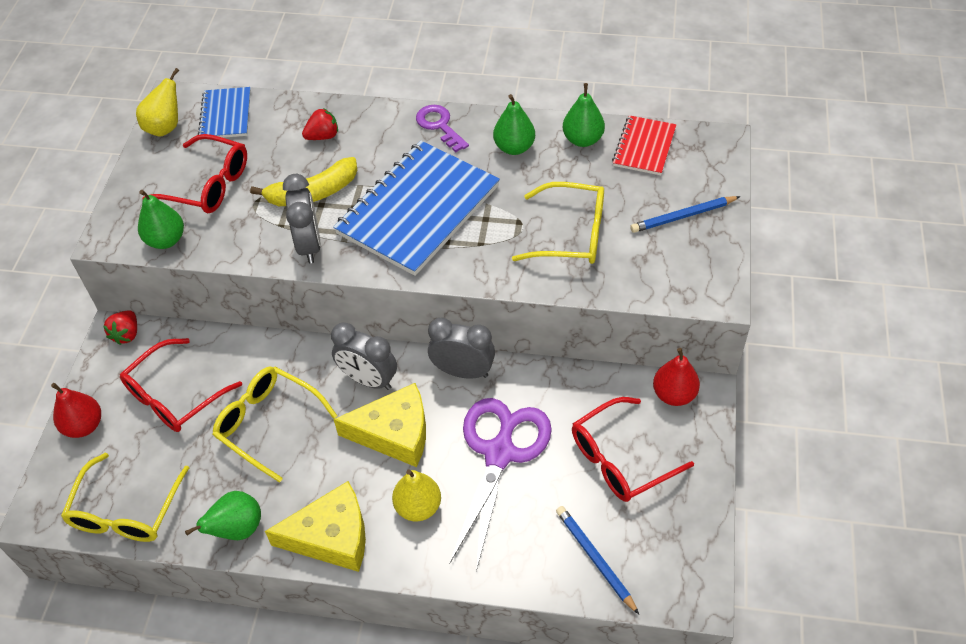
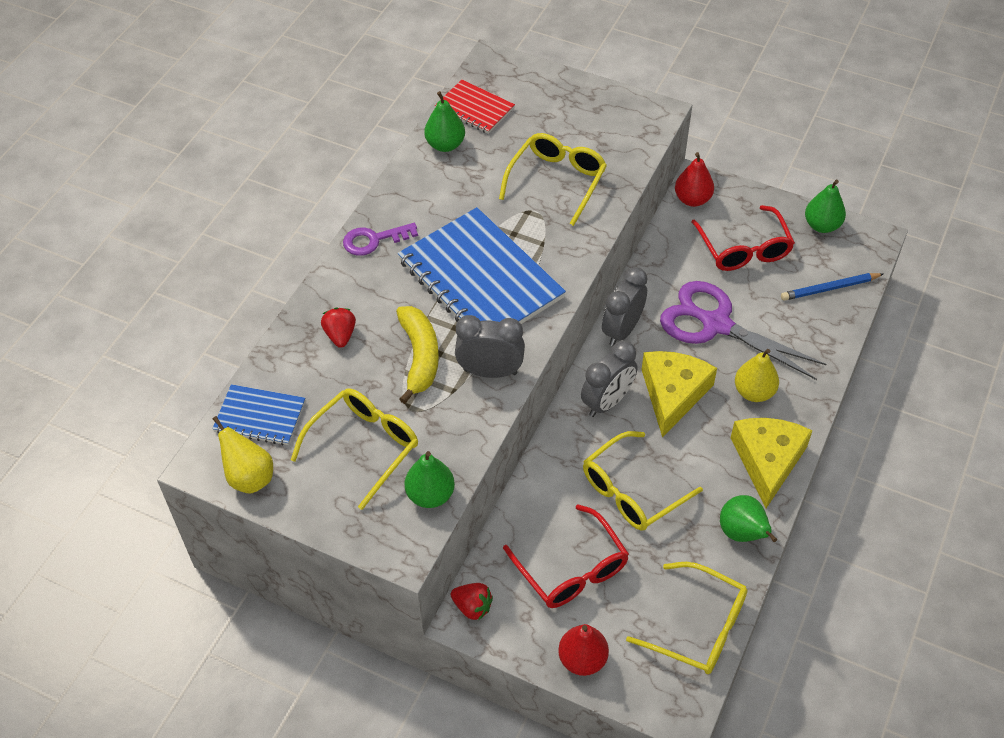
camera: 75 degrees left, 0 degrees up
(208, 185) = (364, 446): red glasses -> yellow glasses
(514, 147) = (432, 193): green pear -> green pear (822, 225)
(683, 216) = (566, 108): blue pencil -> none

